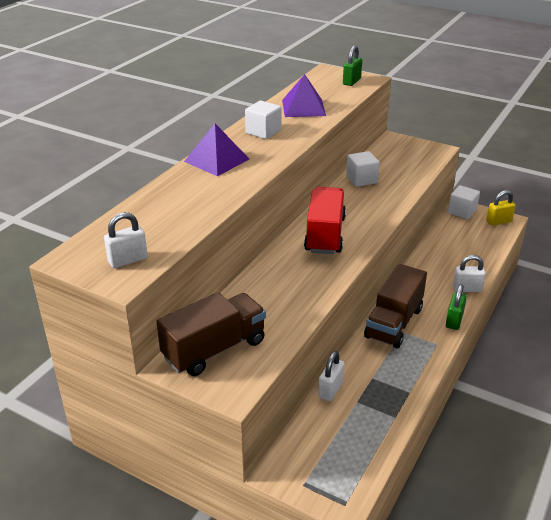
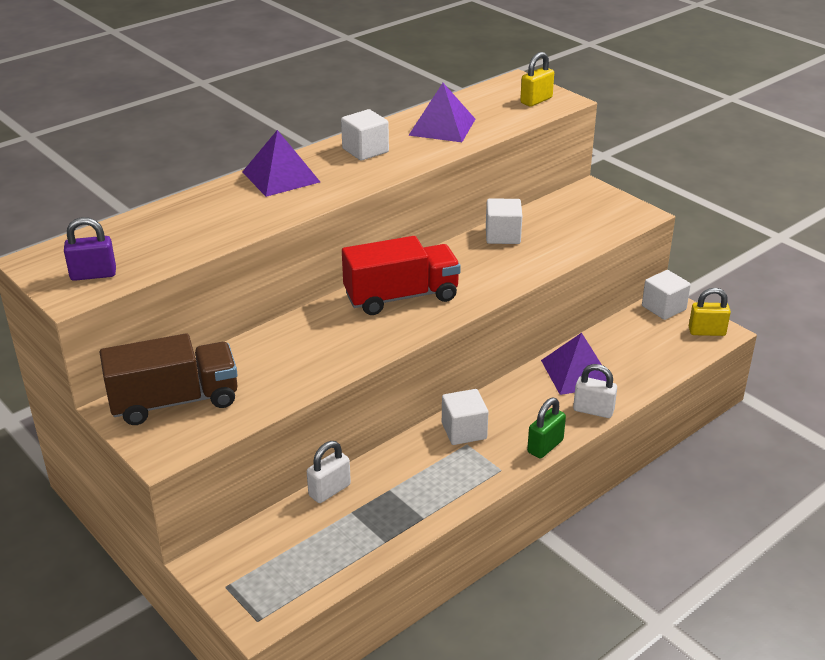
camera: 20 degrees right, 0 degrees up
(128, 260) = (93, 275): white padlock -> purple padlock
(325, 235) = (401, 297): red truck -> red truck turned 45 degrees clockwise
(351, 81) = (536, 101): green padlock -> yellow padlock
(394, 323) = (464, 431): brown truck -> white cube
(439, 266) = (577, 373): none -> purple pyramid

